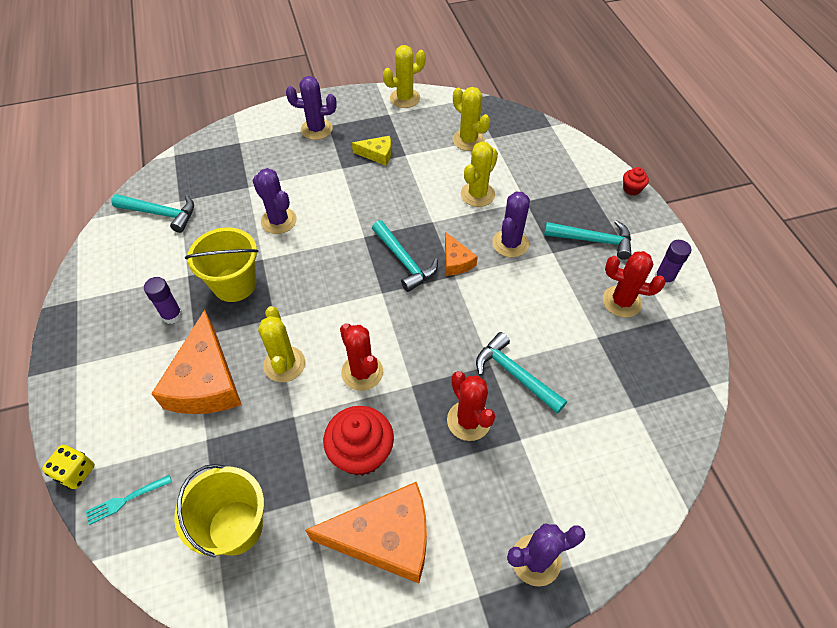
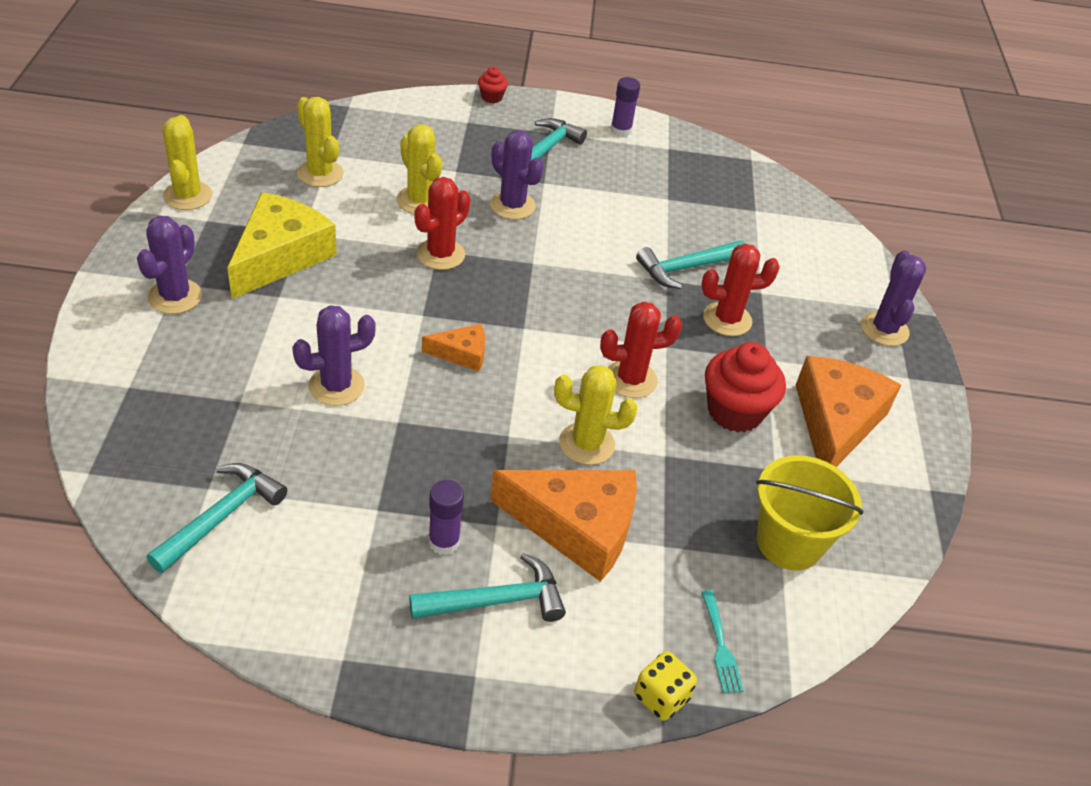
camera: 75 degrees left, 10 degrees down
(234, 284) = (427, 461): yellow bucket -> none
(377, 154) = (280, 256): yellow cheese -> yellow cheese, size x2.01
(404, 261) = (486, 293): turquoise hammer -> turquoise hammer (496, 600)
(456, 261) = (513, 254): orange cheese -> orange cheese (462, 354)
(468, 140) = (320, 173): yellow cactus -> yellow cactus turned 75 degrees clockwise
(621, 301) = (634, 166): red cactus -> red cactus (440, 254)

